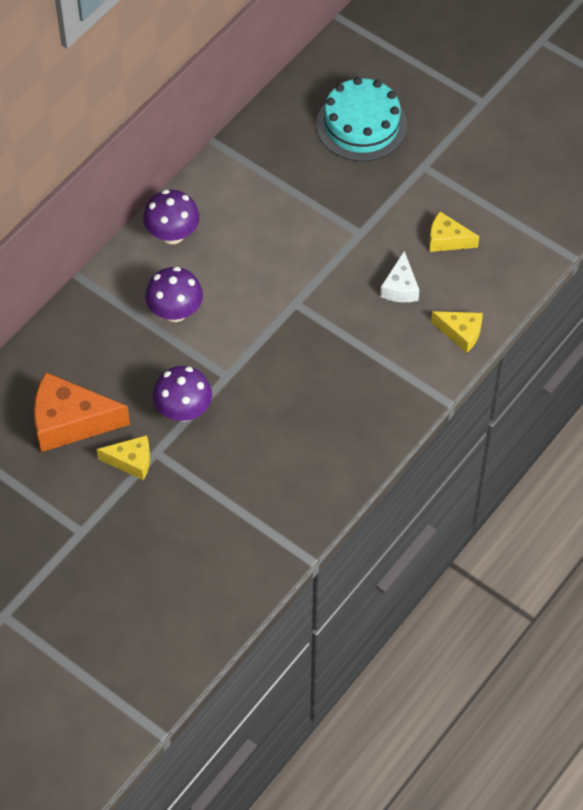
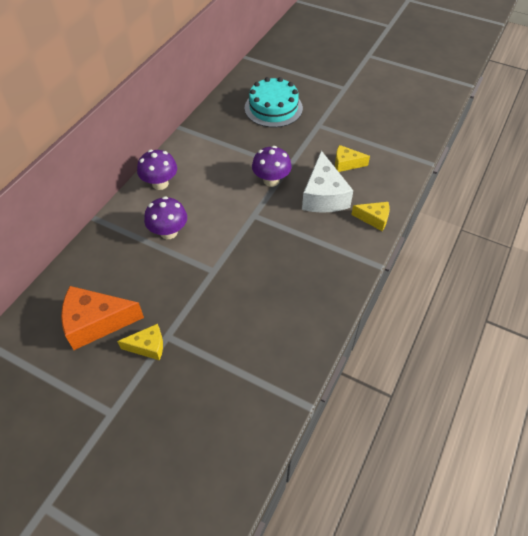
camera: 10 degrees left, 5 degrees down
(183, 410) = (184, 301): purple mushroom -> purple mushroom (271, 180)
(400, 287) = (324, 196): white cheese -> white cheese, size x1.79

